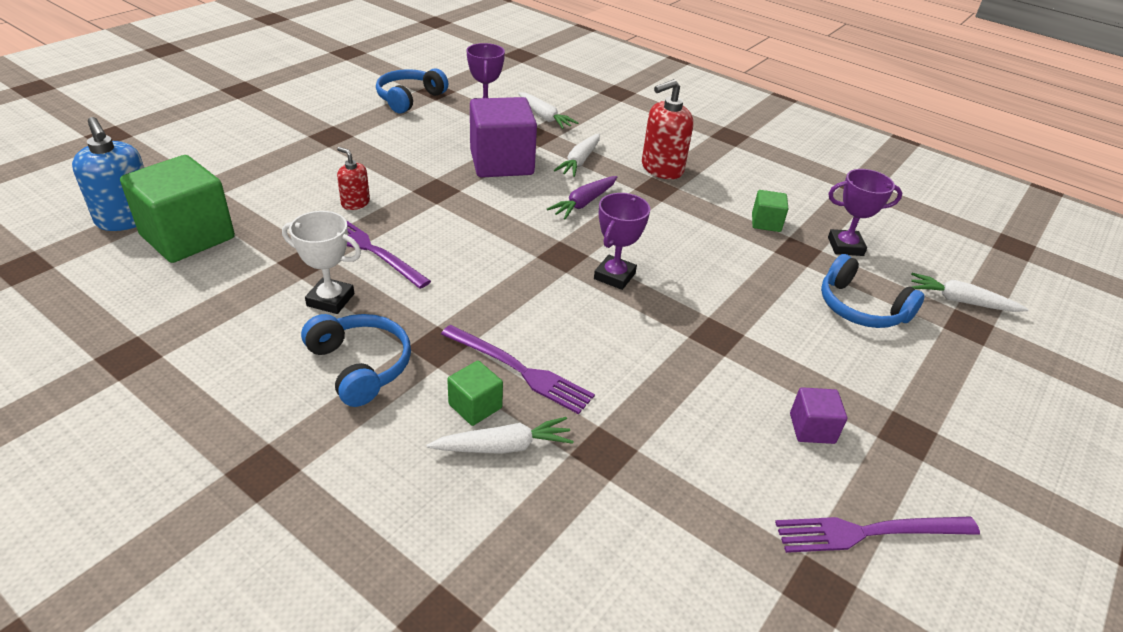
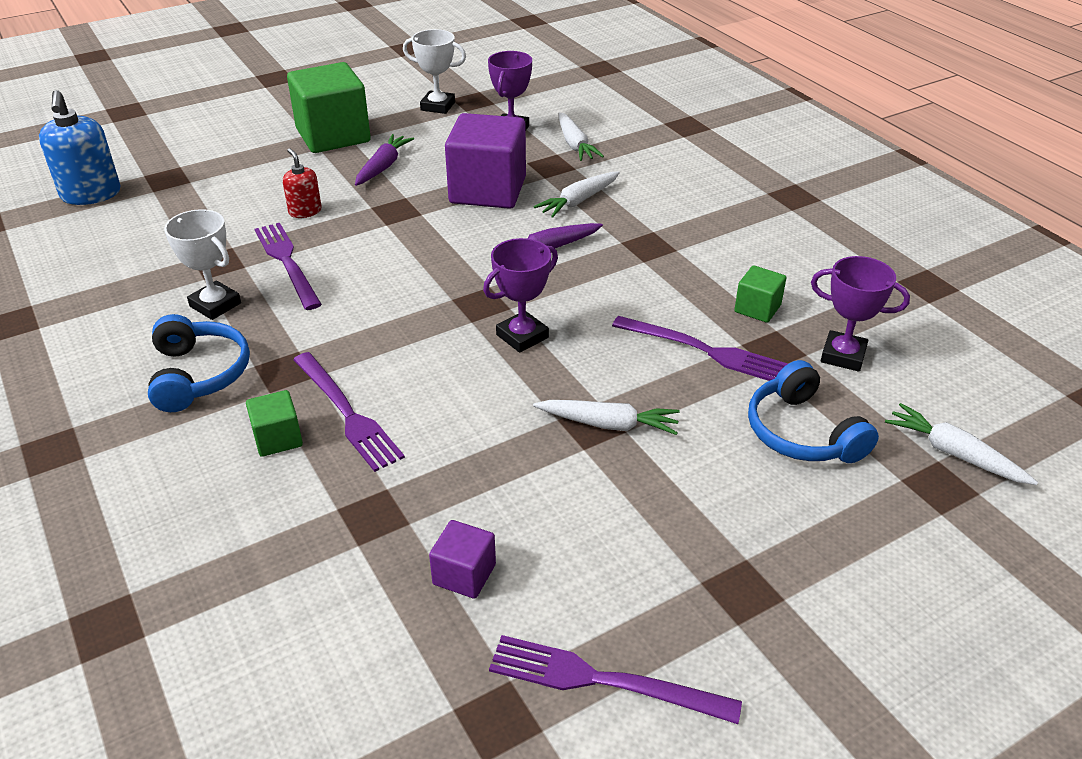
camera: 25 degrees right, 0 degrees up
(187, 237) = (130, 220): green cube -> green cube (333, 136)
(398, 155) = (383, 167): none -> purple carrot
(409, 98) = (438, 106): blue headphones -> white trophy
(503, 446) = (277, 484): white carrot -> white carrot (608, 424)
(661, 168) = (672, 224): red soap dispenser -> none
(753, 261) = (704, 350): none -> purple fork
(812, 428) = (625, 552): purple cube -> purple cube (464, 574)

